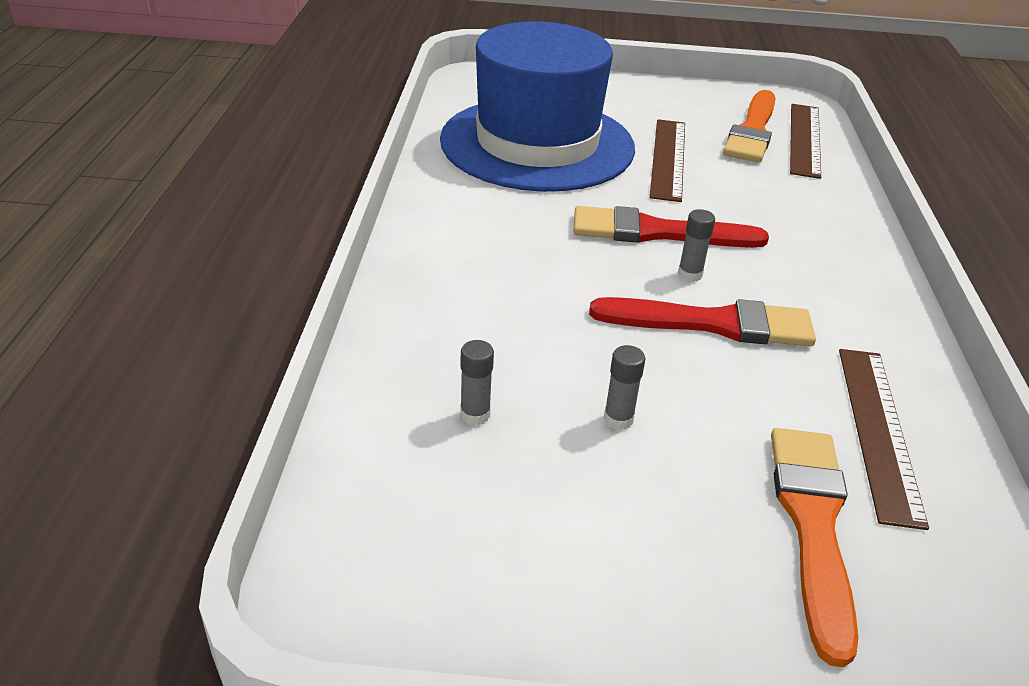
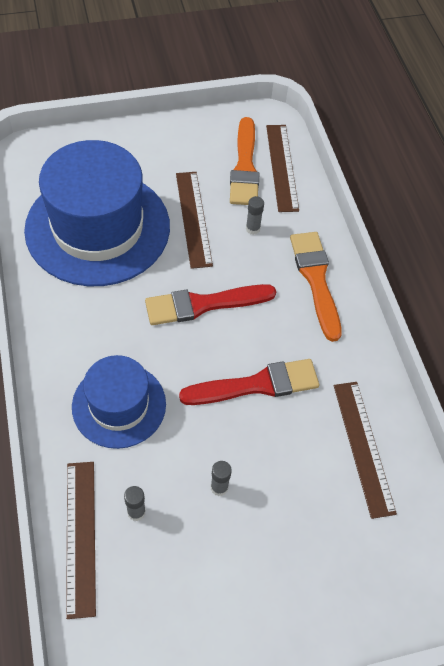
camera: 20 degrees left, 20 degrees up
(377, 420) = (80, 536): none -> brown ruler
(497, 299) = (119, 405): none -> blue hat
(690, 275) = (233, 342): grey glue stick -> grey glue stick (253, 229)
(812, 524) = (338, 531): orange brush -> orange brush (316, 279)

